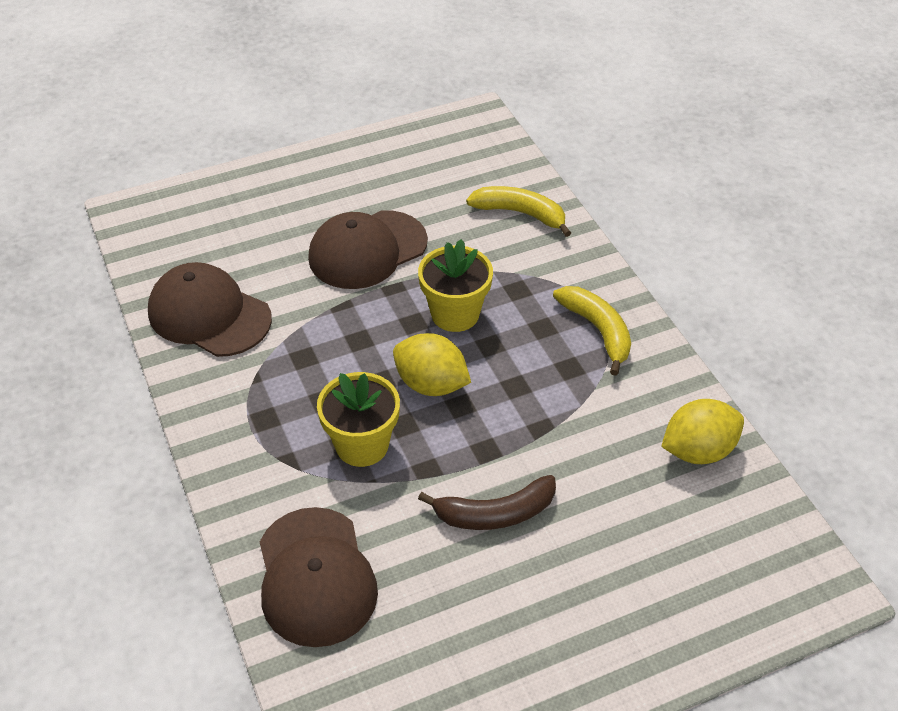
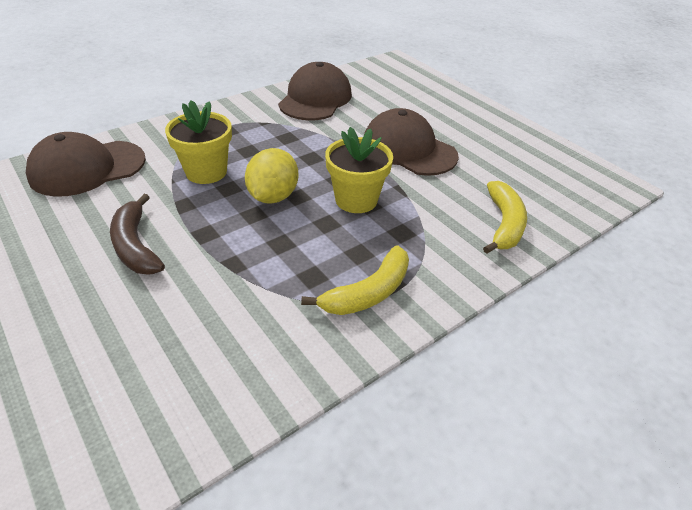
camera: 75 degrees right, 5 degrees down
(698, 451) = (213, 391): yellow lemon -> none

